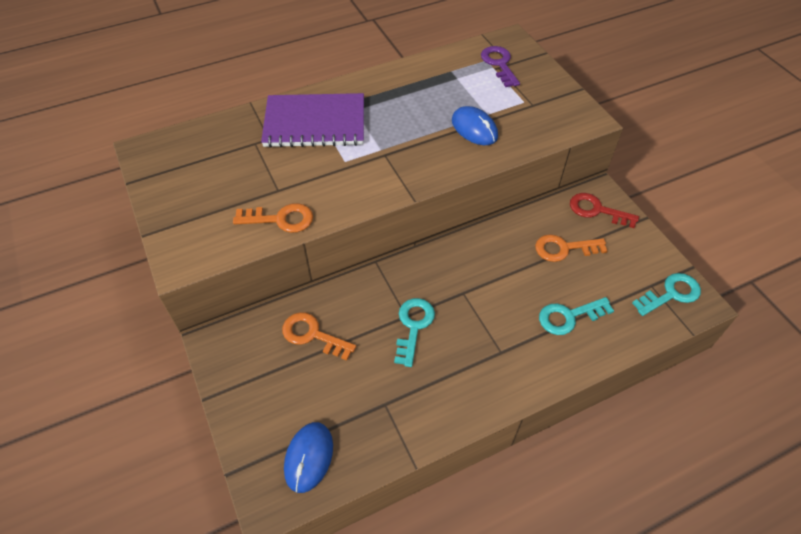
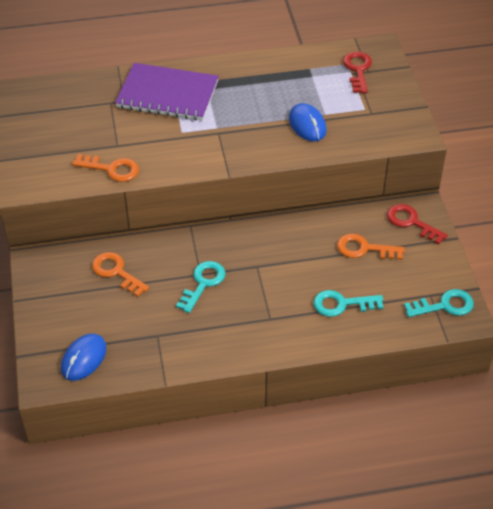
camera: 15 degrees right, 5 degrees down
(499, 64) = (357, 70): purple key -> red key

